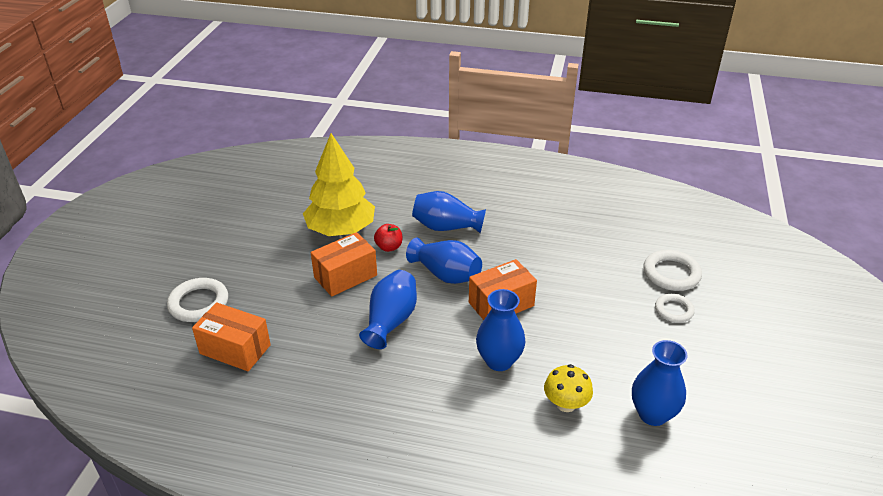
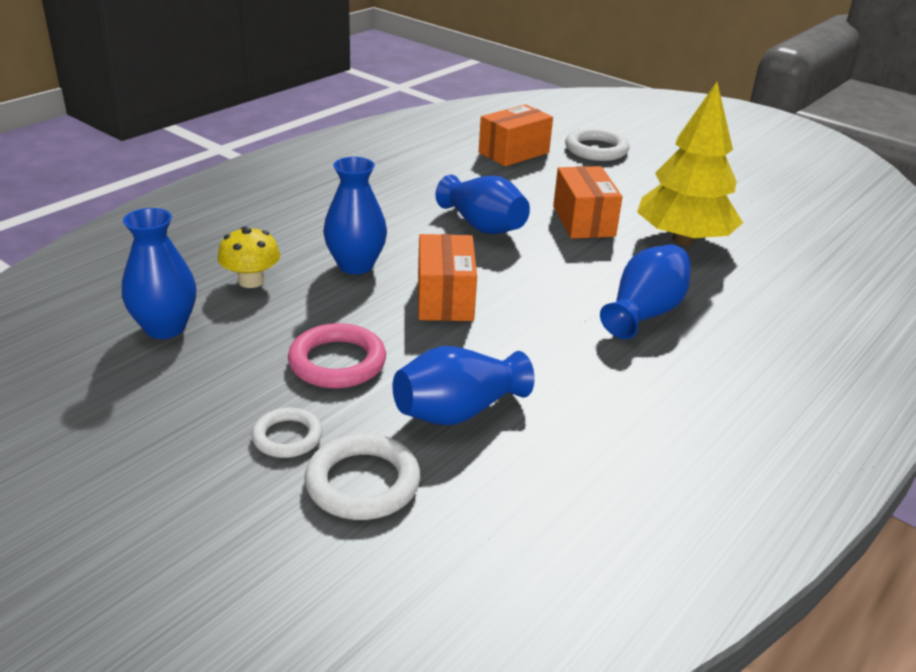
camera: 115 degrees right, 5 degrees down
(389, 247) = (624, 260): red apple -> none
(446, 274) = (536, 280): blue vase -> blue vase (458, 411)
(603, 320) = (337, 362): none -> pink ring

